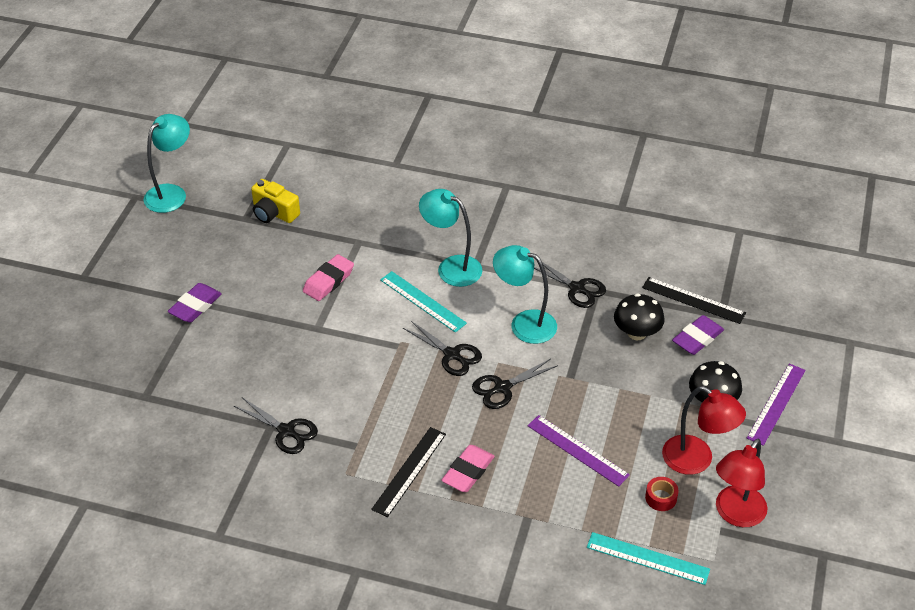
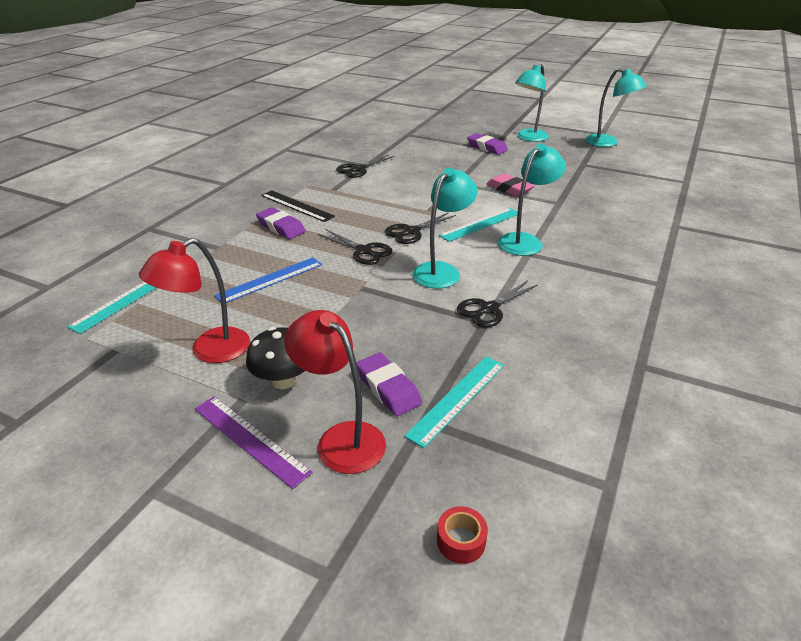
camera: 100 degrees right, 10 degrees down
(155, 265) = (528, 138): none -> turquoise lamp
(274, 213) = (591, 173): yellow camera -> none
(468, 472) = (281, 227): pink eraser -> purple eraser
(502, 388) = (363, 251): black scissors -> black scissors turned 150 degrees clockwise
(577, 450) = (270, 280): purple ruler -> blue ruler
(637, 333) = (410, 340): black mushroom -> none
(661, 498) = (182, 318): red tape -> red tape (461, 541)
(693, 300) = (457, 399): black ruler -> turquoise ruler
(735, 514) = (123, 365): red lamp -> red lamp (341, 438)

